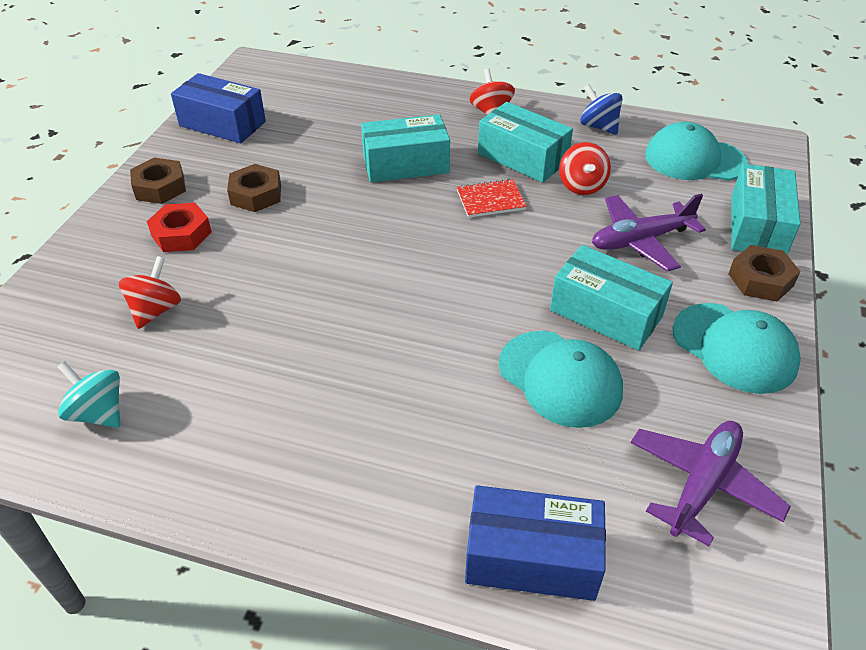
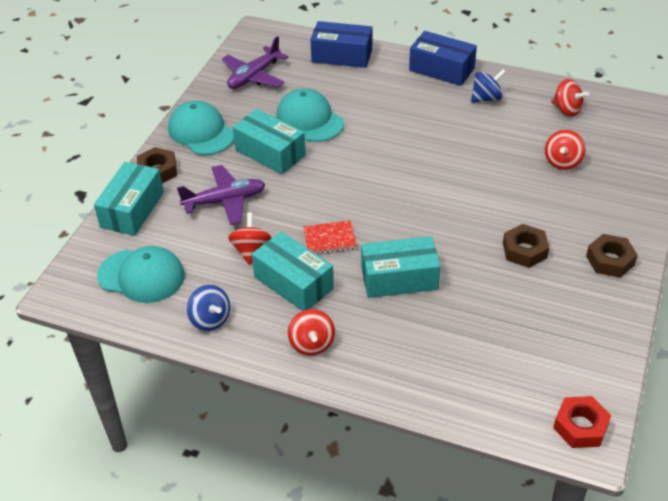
camera: 175 degrees left, 0 degrees up
(98, 413) = (567, 110): turquoise spinning top -> red spinning top
(181, 234) = (571, 216): red nut -> red nut (580, 426)
(222, 124) = (586, 337): blue box -> blue box (441, 69)
(238, 436) = (486, 98): none -> blue spinning top

